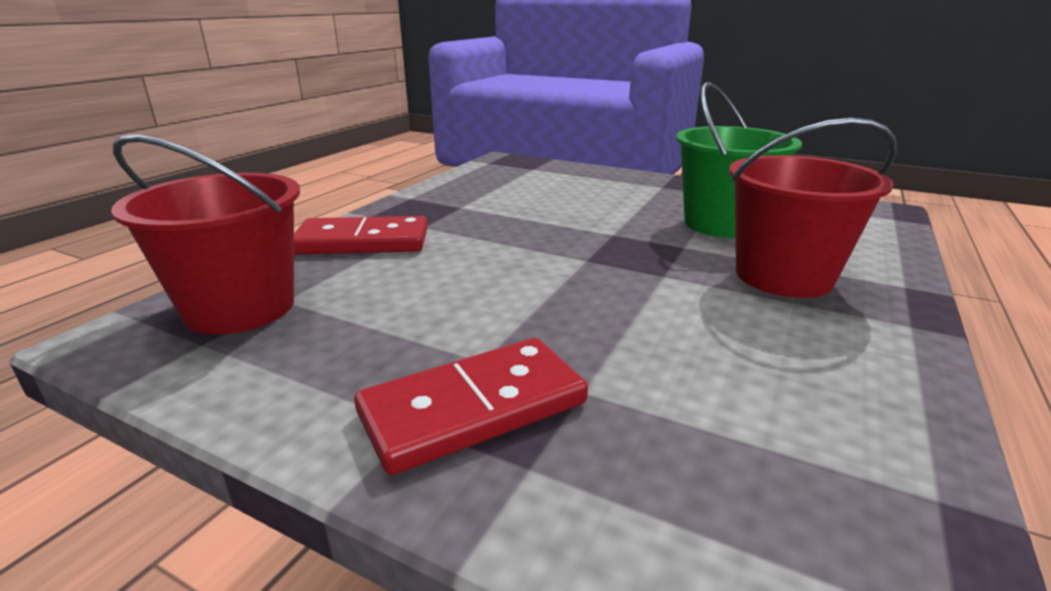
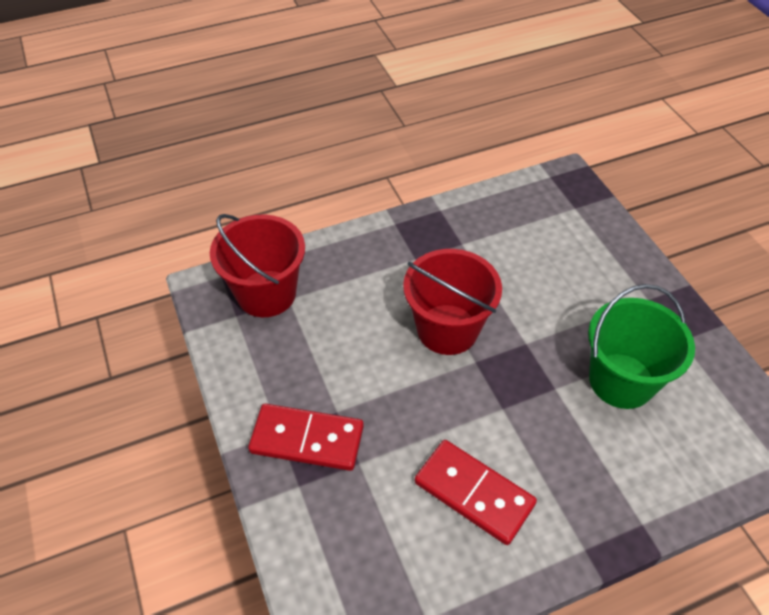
camera: 40 degrees right, 25 degrees up
(362, 242) = (366, 258): red domino -> red domino (473, 493)
(783, 276) = (576, 460): red bucket -> red bucket (447, 329)

